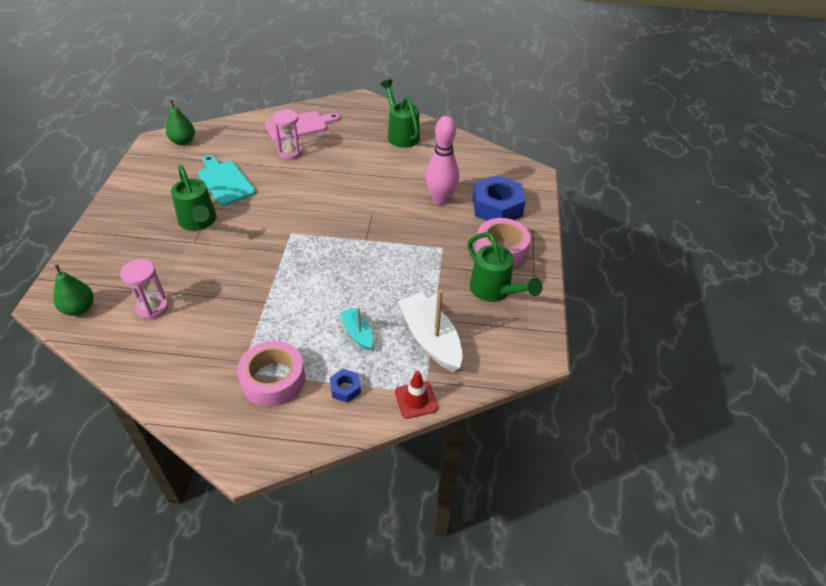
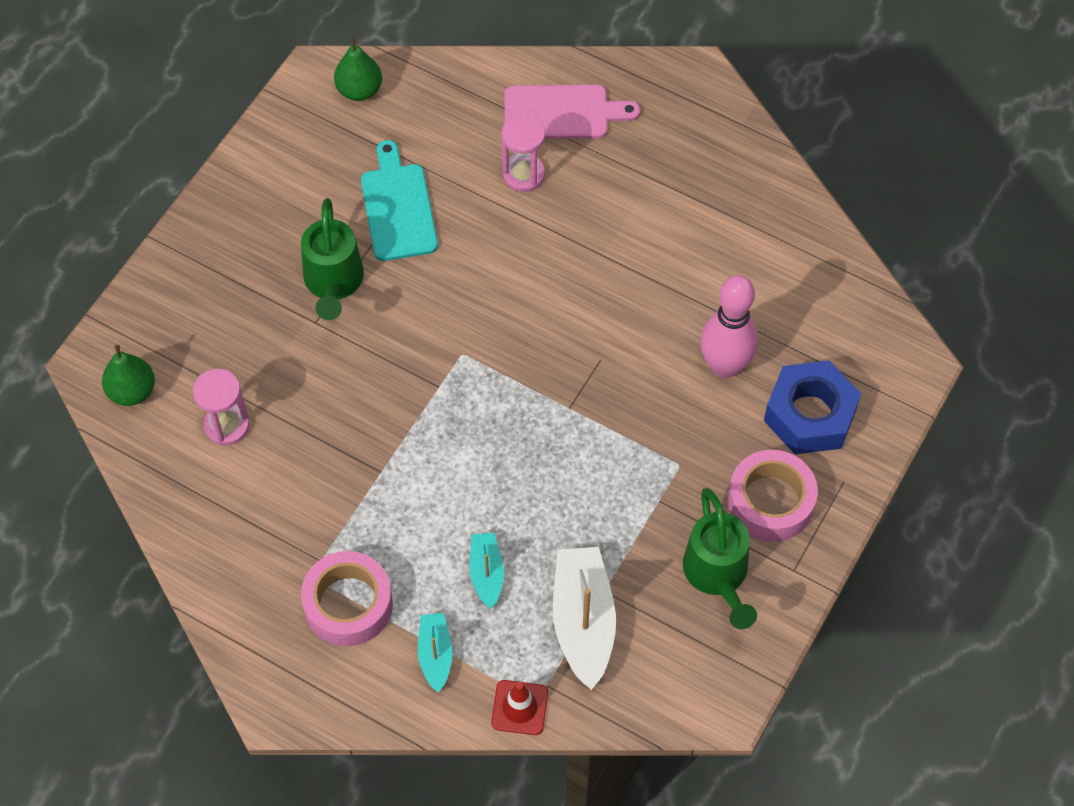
camera: 25 degrees right, 15 degrees up
(345, 388) = (435, 654): blue nut -> turquoise boat
(401, 135) = (729, 193): green watering can -> none

